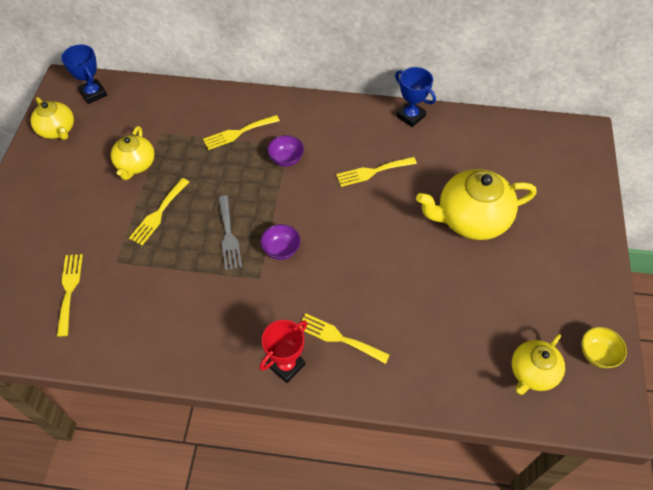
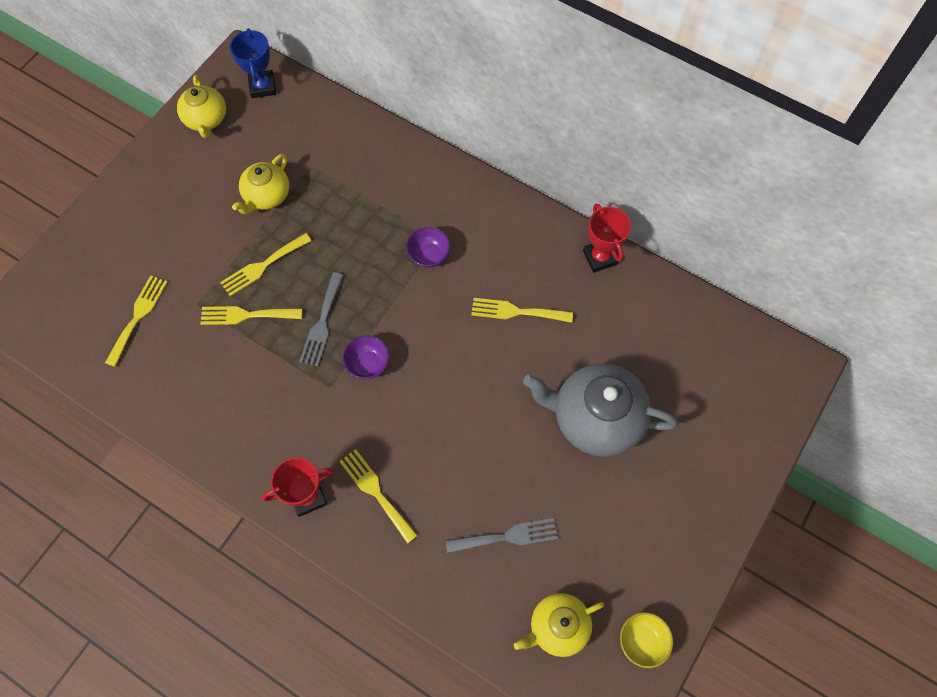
camera: 25 degrees right, 10 degrees up
(238, 133) = (393, 200): yellow fork -> yellow fork (246, 315)
(410, 116) = (600, 257): blue trophy -> red trophy
(457, 326) = (507, 536): none -> grey fork
(471, 219) = (595, 418): yellow teapot -> grey teapot

